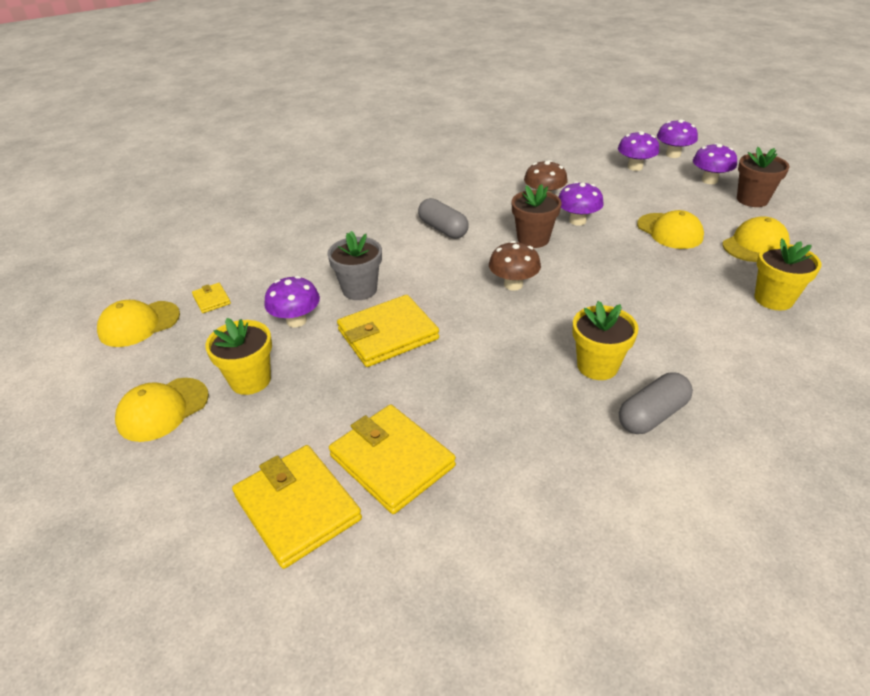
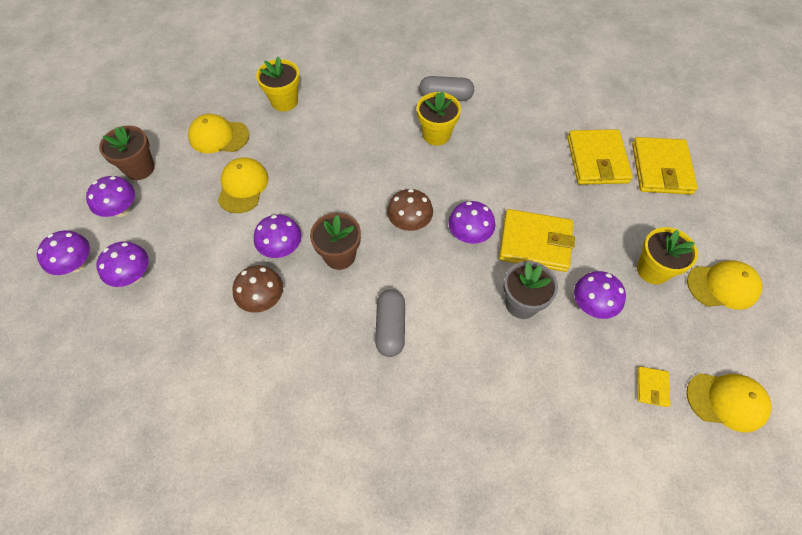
camera: 140 degrees left, 20 degrees up
(453, 306) = (469, 235): none -> purple mushroom

